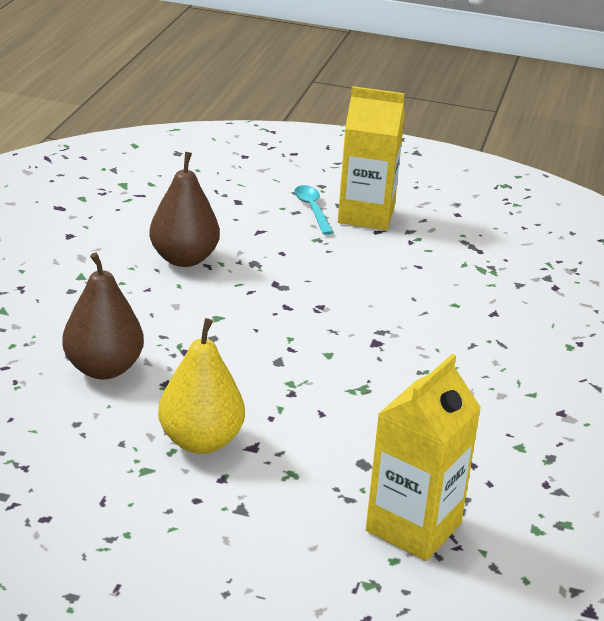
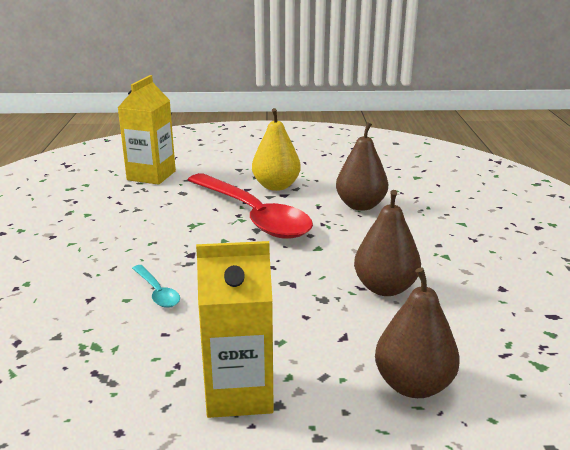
camera: 165 degrees right, 5 degrees down
(232, 193) = (413, 385): none -> brown pear
(271, 385) = (253, 216): none -> red spoon
(312, 209) = (306, 385): turquoise spoon -> turquoise spoon (157, 292)

